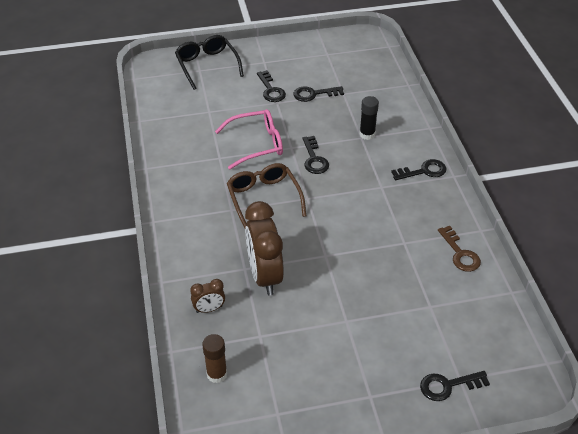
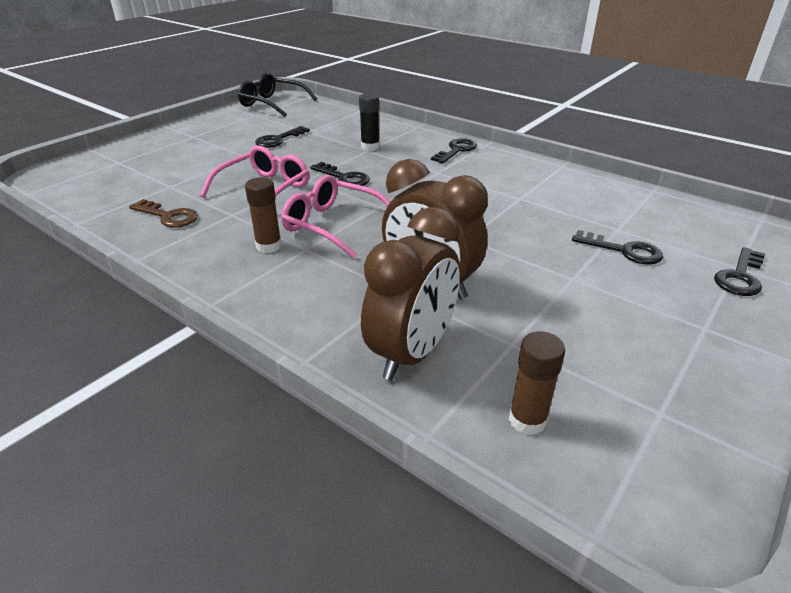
camera: 40 degrees left, 10 degrees down
(207, 65) = (124, 156): black glasses -> black glasses (272, 104)
(209, 309) = (412, 353): brown clock -> brown clock, size x2.09
(214, 196) = (269, 246): none -> brown glue stick
(264, 199) = (333, 225): brown glasses -> pink glasses
(271, 90) = (227, 150): black key -> black key (623, 250)
(460, 253) = (574, 185): brown key -> brown key (168, 216)

